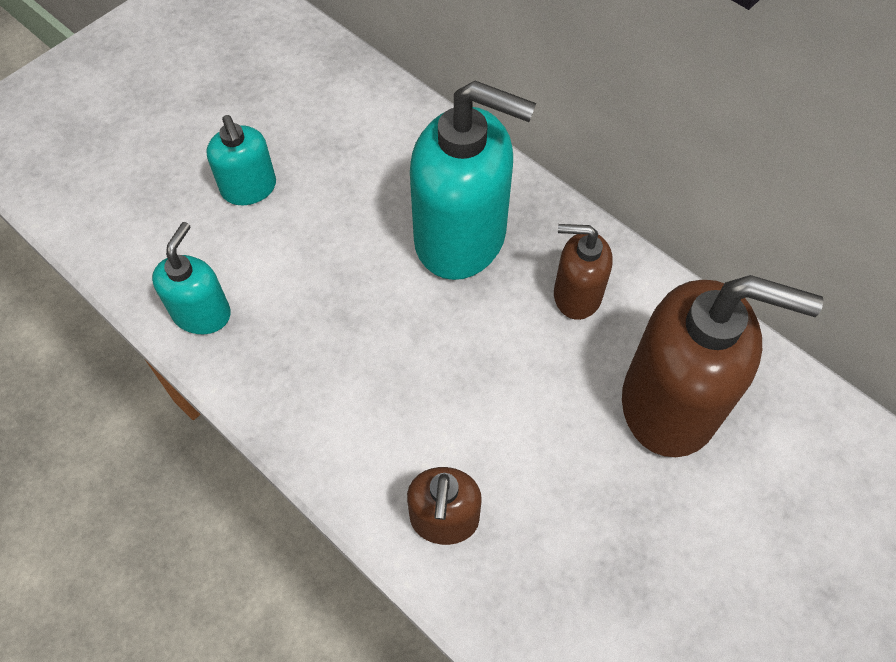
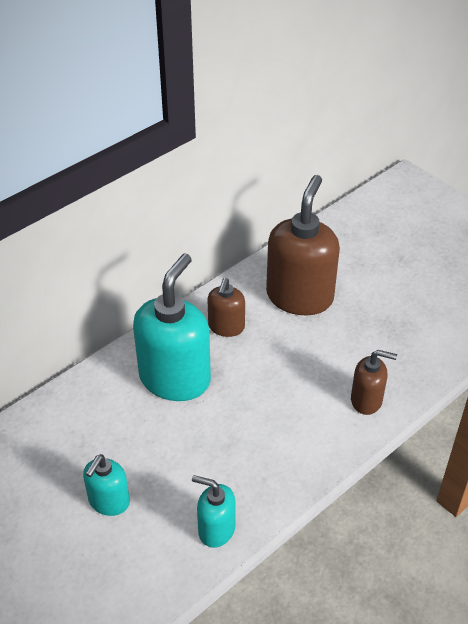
camera: 85 degrees left, 15 degrees down
(249, 188) = (109, 501): turquoise soap dispenser -> turquoise soap dispenser turned 135 degrees clockwise

